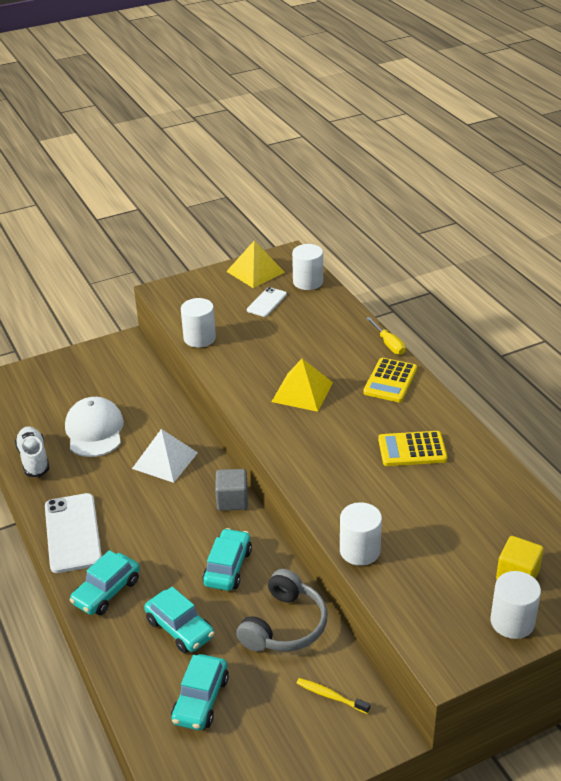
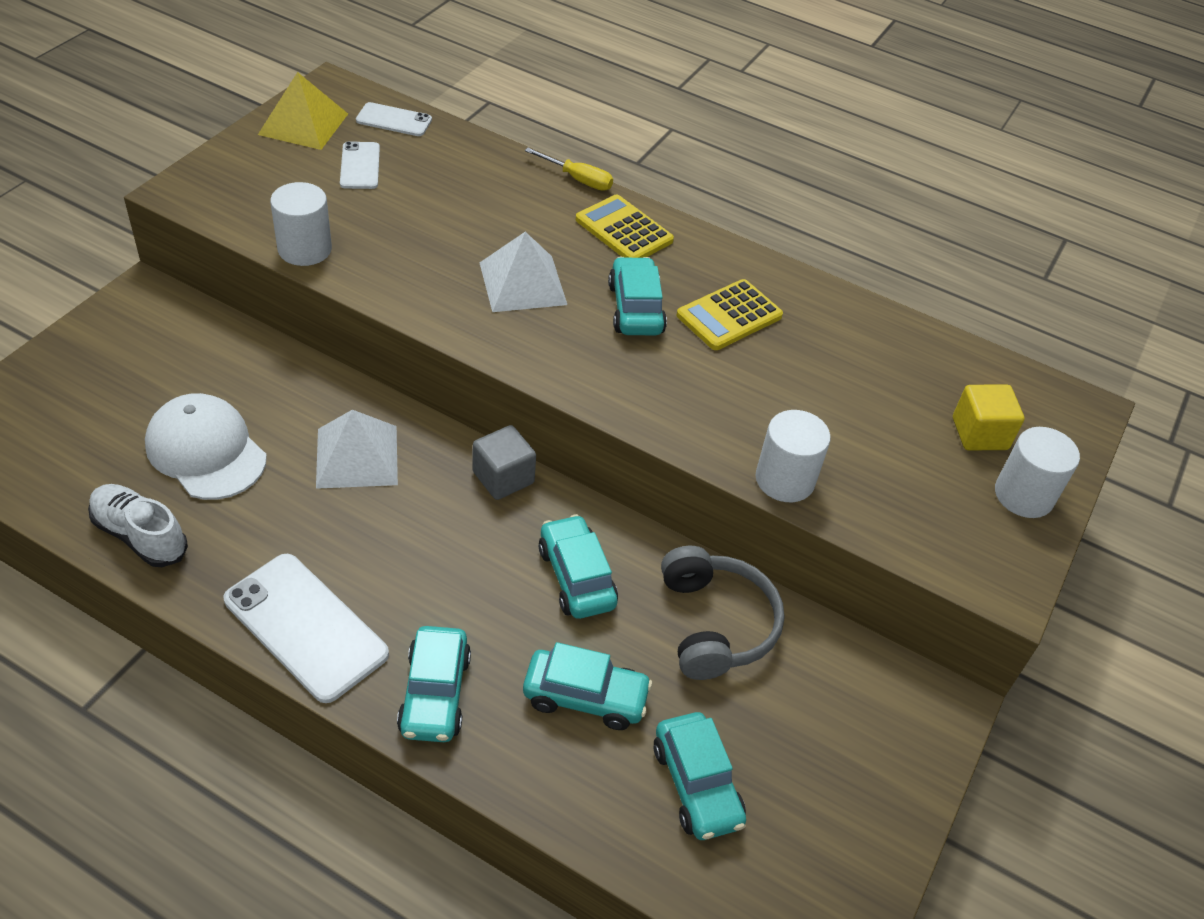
camera: 40 degrees left, 10 degrees up
(302, 392) = (522, 283): yellow pyramid -> white pyramid
(308, 282) = (394, 120): white cylinder -> white phone
(330, 696) = (846, 691): yellow toothbrush -> none
(356, 426) = (635, 308): none -> turquoise car
(390, 381) = (624, 230): yellow calculator -> yellow calculator turned 150 degrees clockwise

